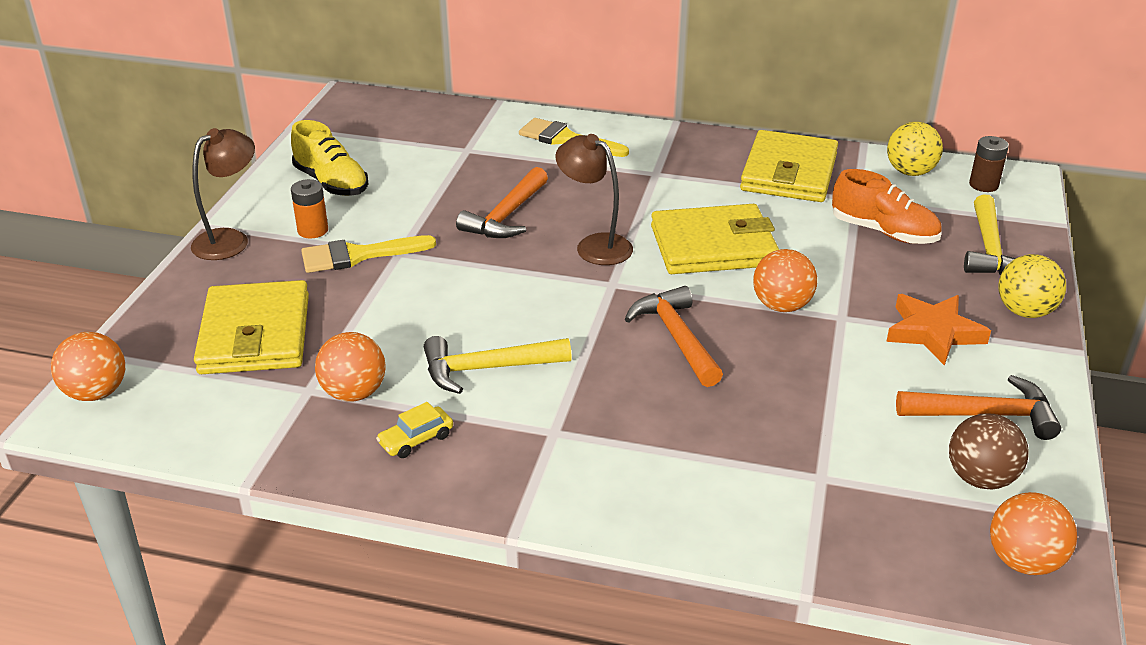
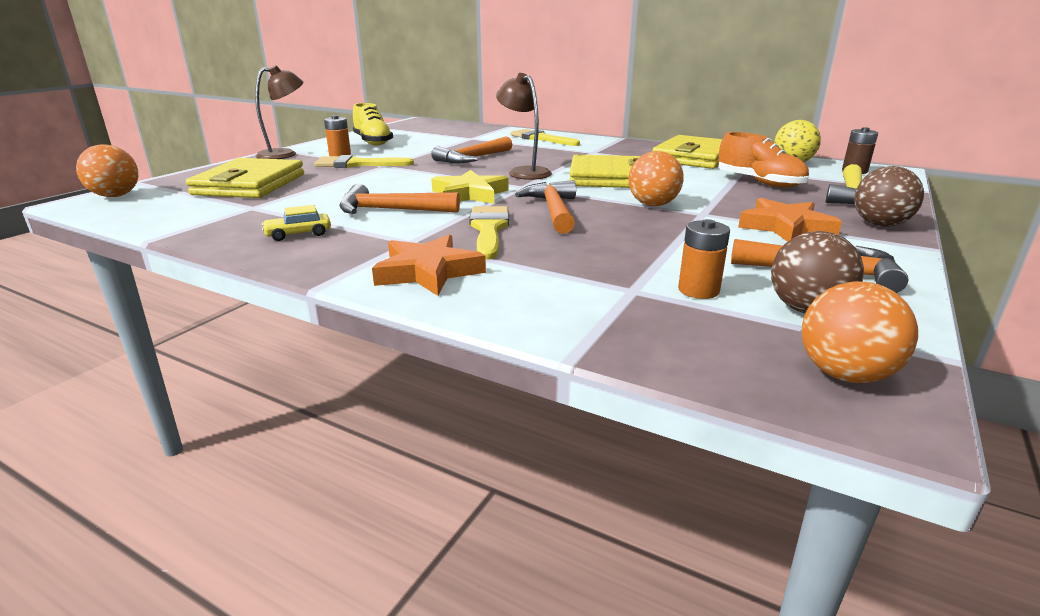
camera: 15 degrees right, 10 degrees down
(354, 393) = (281, 211): orange ball -> none
(487, 369) = (391, 210): yellow hammer -> orange hammer
(558, 314) = (470, 194): none -> yellow star
(609, 485) = (428, 272): none -> orange star
(625, 391) = (489, 229): none -> yellow brush
(880, 466) = (698, 290): none -> orange battery
(1025, 311) = (880, 224): yellow ball -> brown ball

